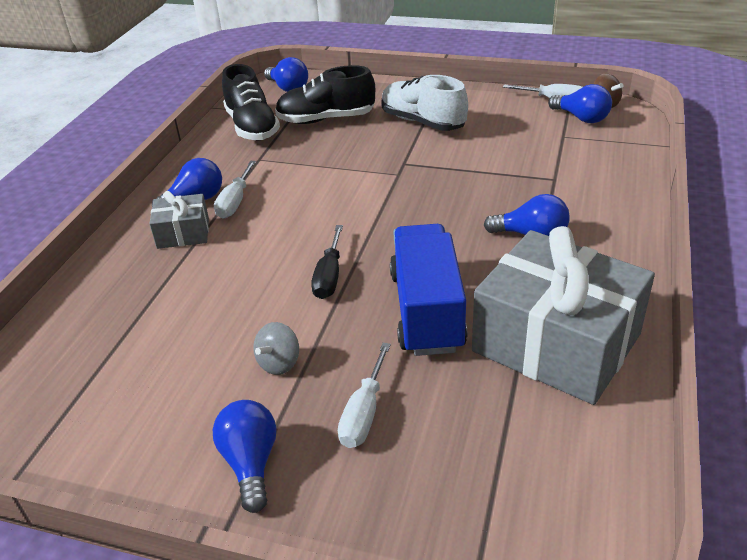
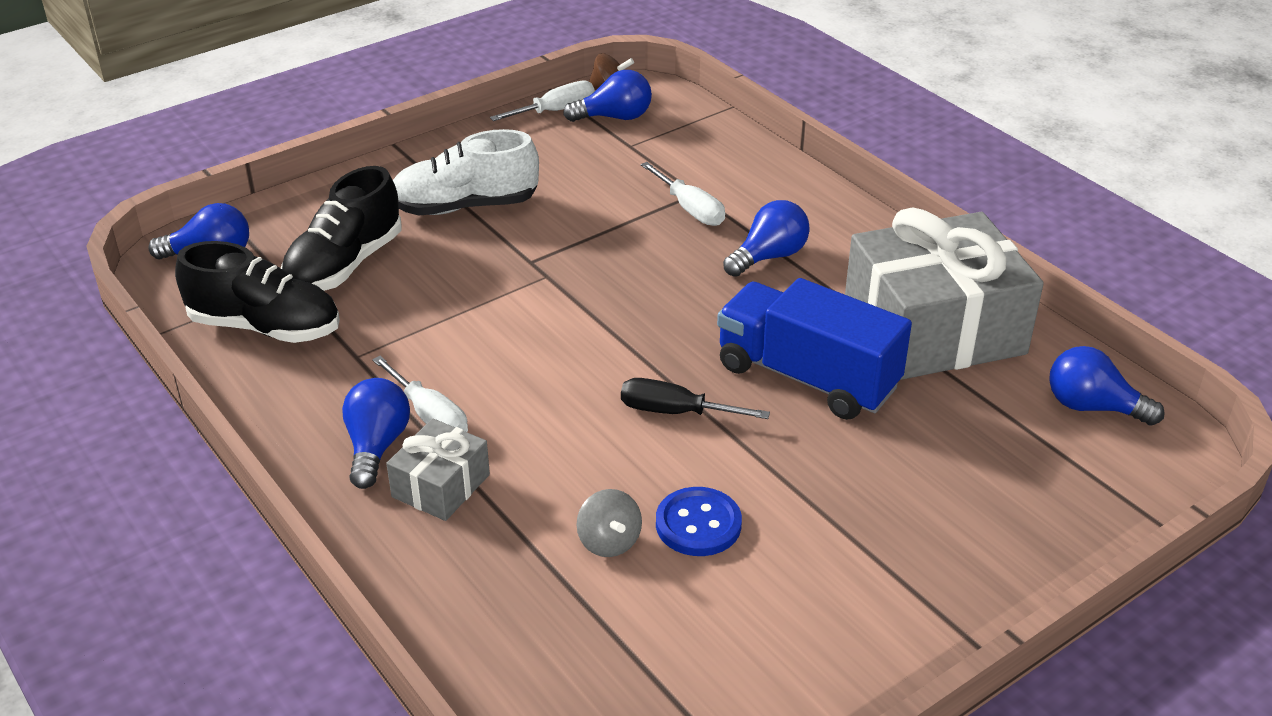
camera: 55 degrees left, 0 degrees up
(234, 336) = (698, 524): none -> blue button
(251, 463) = (906, 592): blue light bulb -> blue light bulb (1092, 407)
(279, 363) = (779, 510): grey spinning top -> grey spinning top (609, 542)
(329, 276) = (675, 412): black screwdriver -> black screwdriver turned 150 degrees clockwise
(364, 413) = (910, 487): white screwdriver -> white screwdriver (690, 209)

